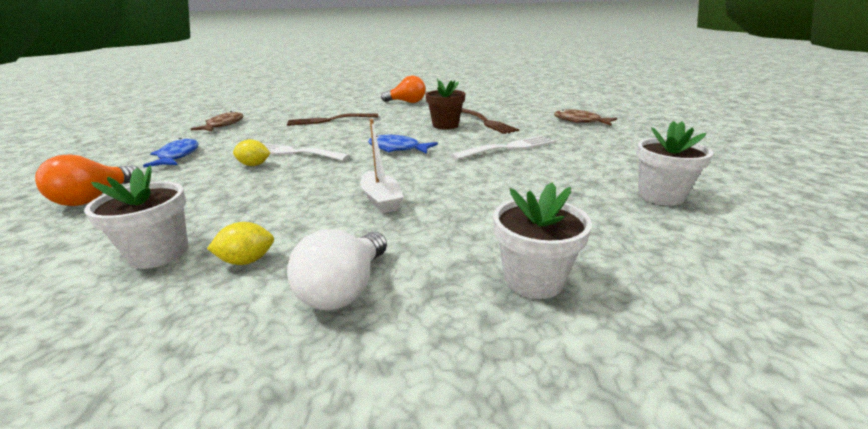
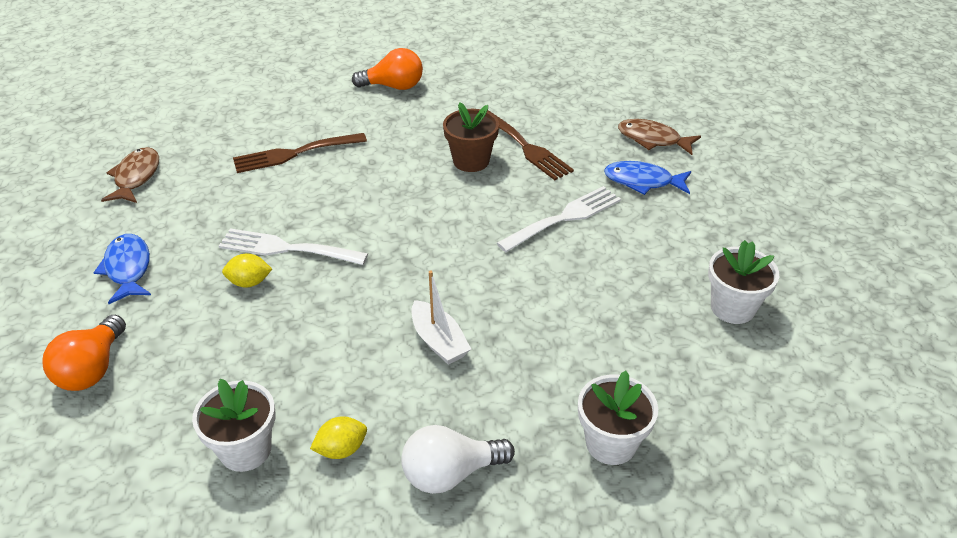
camera: 10 degrees left, 15 degrees up
(344, 289) = (450, 473): white light bulb -> white light bulb turned 60 degrees clockwise
(397, 149) = (422, 229): blue fish -> blue fish (642, 181)

